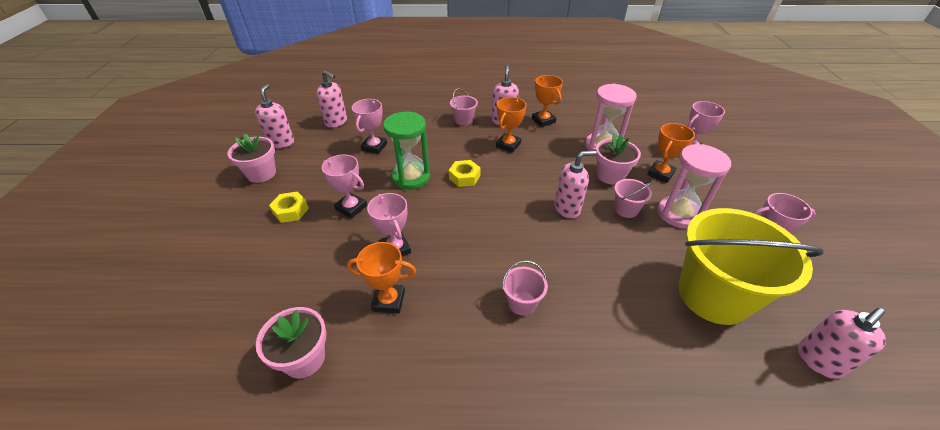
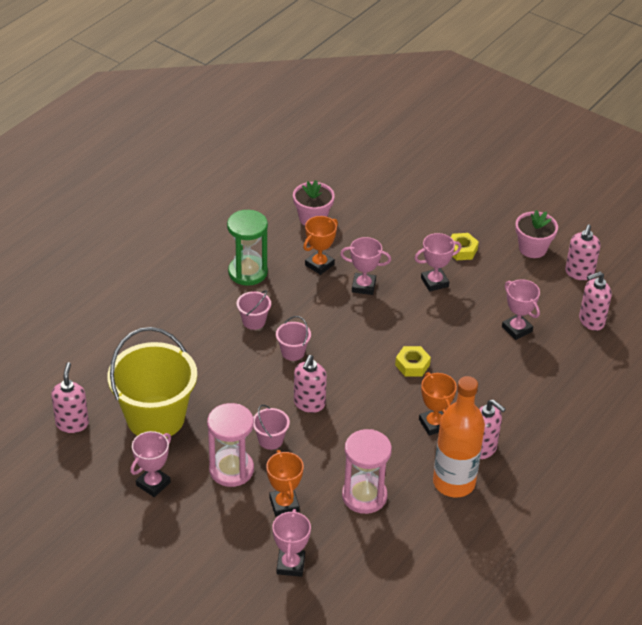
camera: 125 degrees right, 0 degrees up
(281, 143) = (579, 273): pink soap dispenser -> pink soap dispenser turned 75 degrees clockwise
(411, 177) = (444, 332): green hourglass -> green hourglass (247, 272)
(463, 120) = (512, 417): pink bucket -> pink bucket (293, 352)
(543, 120) = (454, 482): orange trophy -> orange bottle
(610, 175) = (318, 465): pink flower pot -> none

